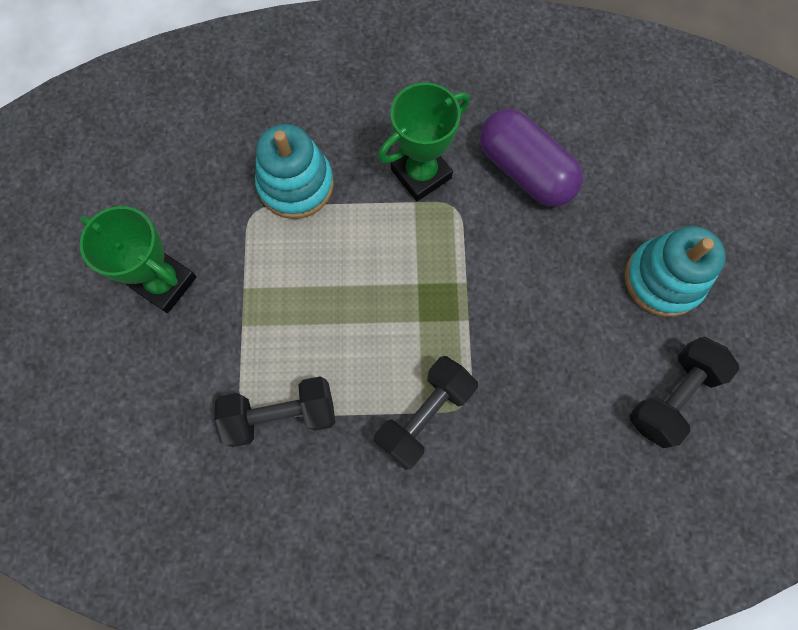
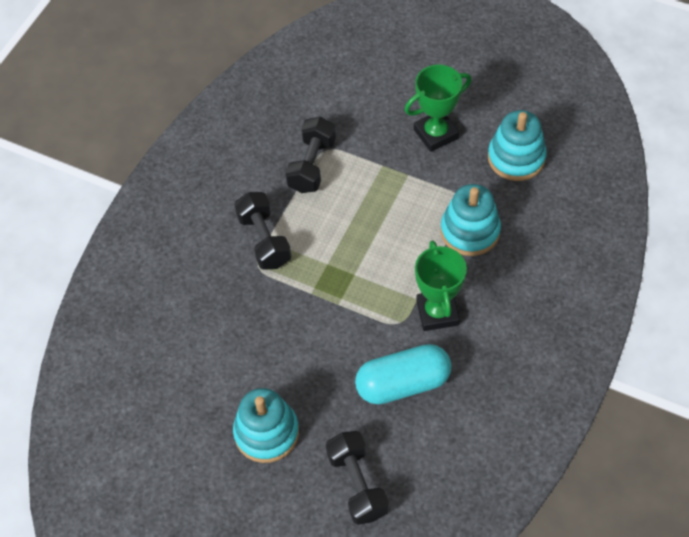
camera: 120 degrees right, 15 degrees down
(166, 177) = (516, 158): none -> turquoise stacking toy
(525, 171) = (403, 384): purple capsule -> turquoise capsule
(672, 396) = (185, 391): black dumbbell -> black dumbbell (357, 484)

